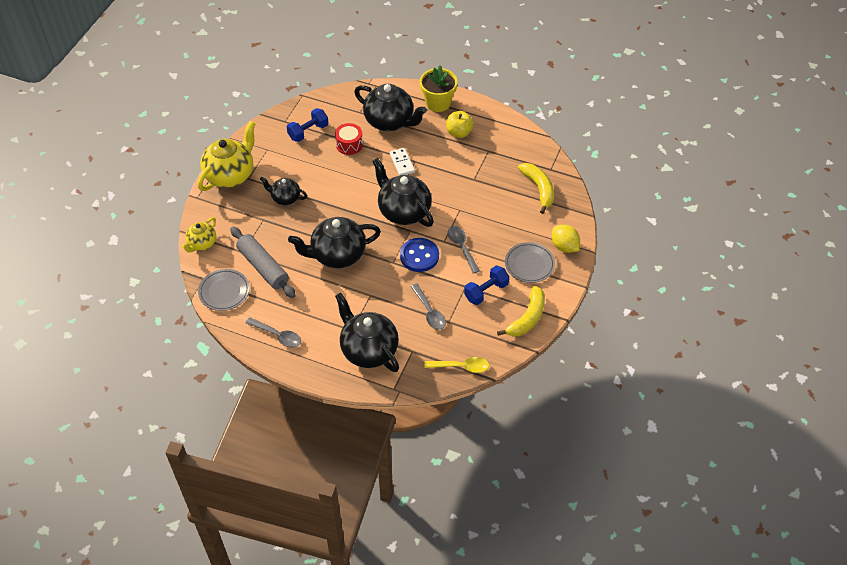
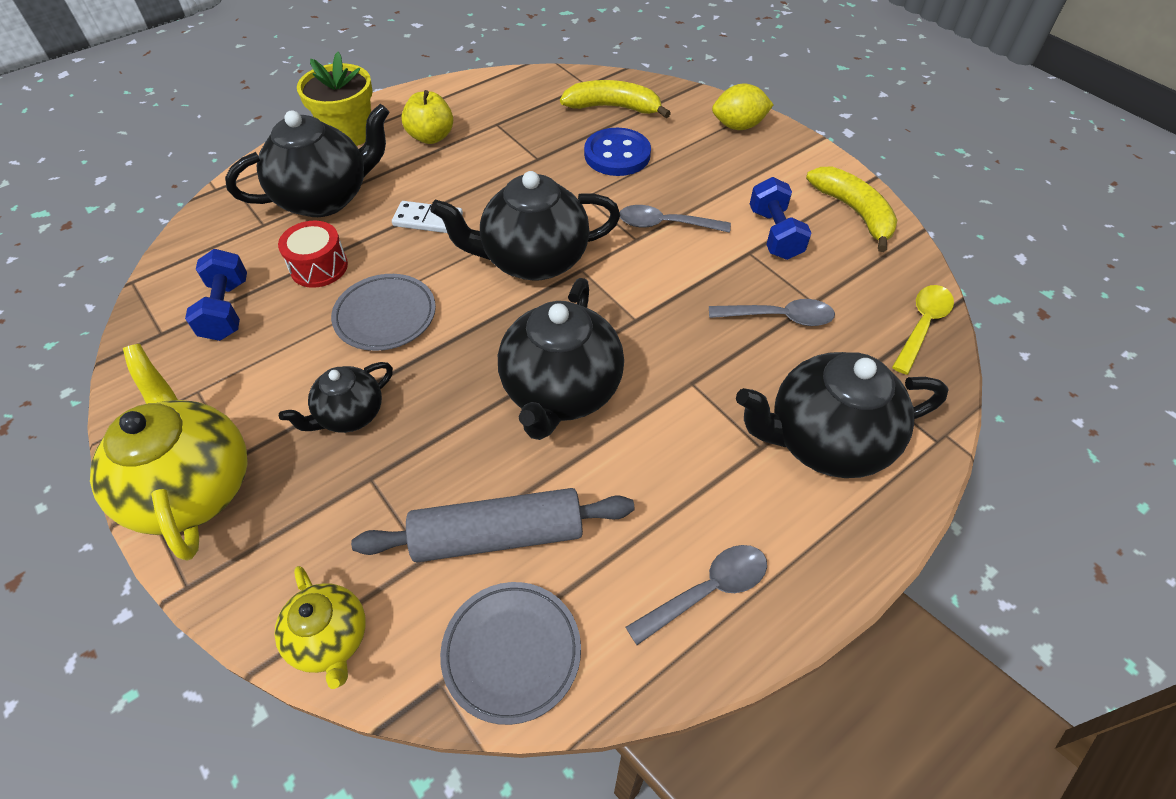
camera: 60 degrees left, 0 degrees up
(419, 256) = (647, 280): blue button -> blue button (617, 155)
(529, 264) = (749, 170): grey plate -> grey plate (385, 316)

